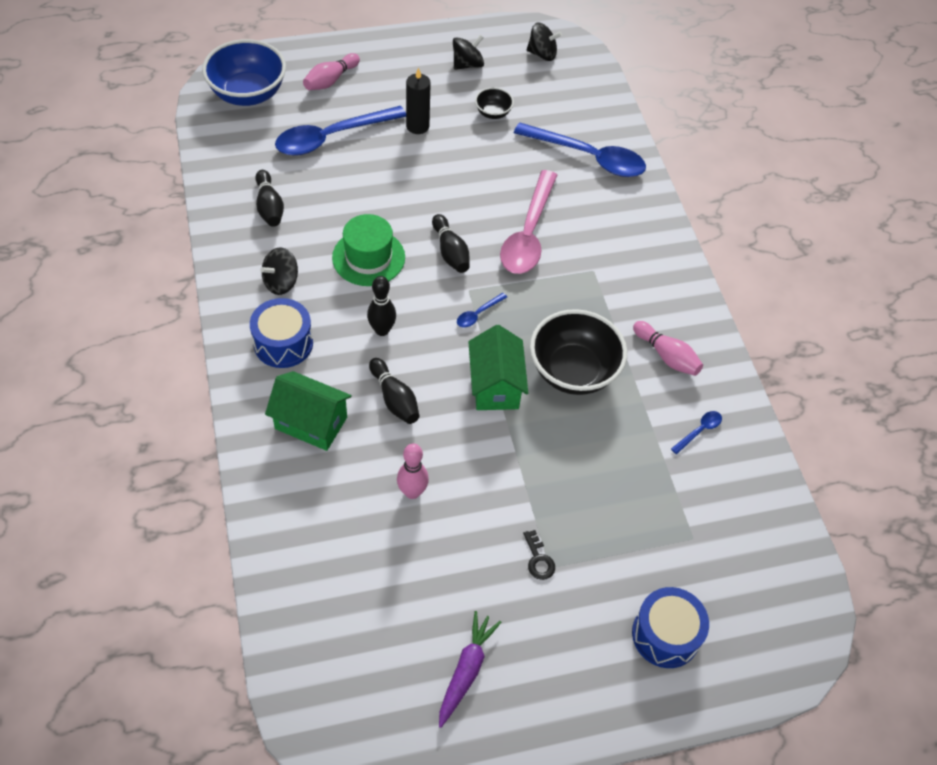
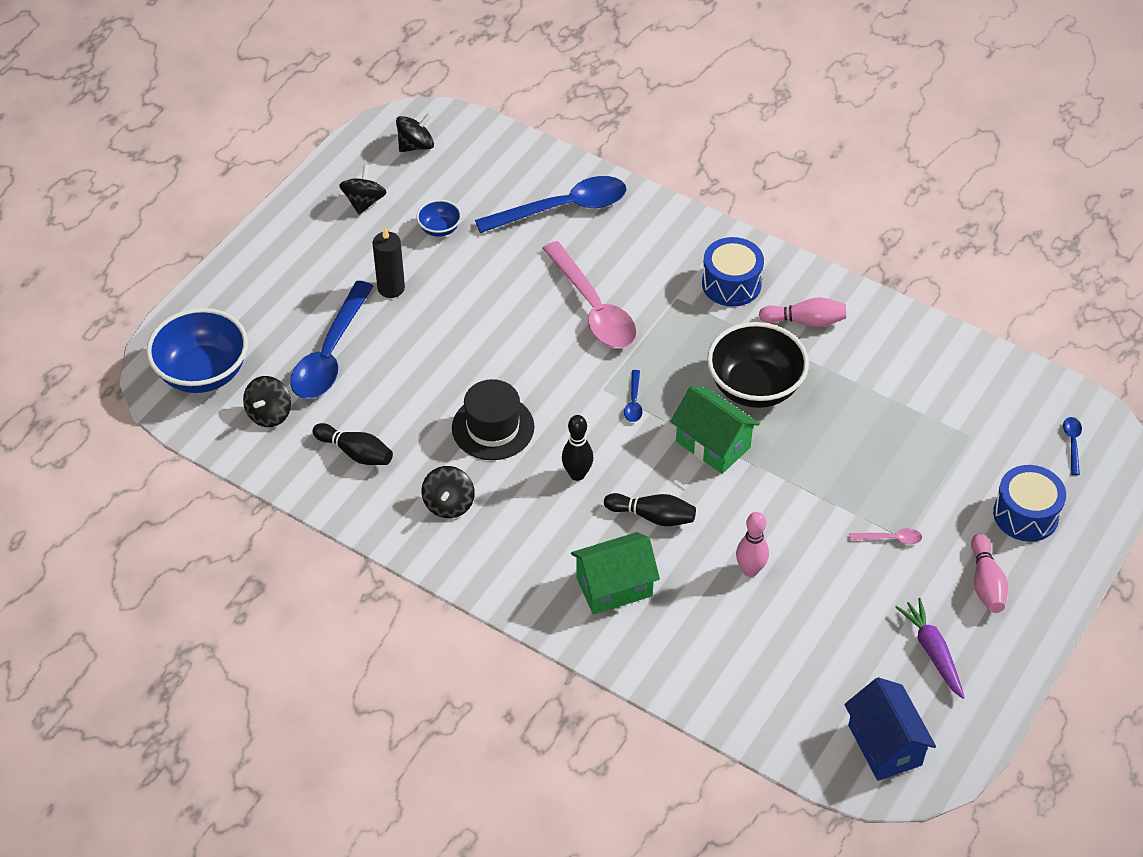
camera: 40 degrees left, 5 degrees down
(252, 145) = (269, 414): none -> black spinning top
(283, 343) = (514, 548): blue drum -> blue drum (731, 284)
(331, 80) = (262, 305): pink bowling pin -> pink bowling pin (986, 583)
(346, 705) = (884, 745): none -> blue house
(368, 257) = (493, 427): green hat -> black hat
(450, 252) = (551, 371): black bowling pin -> none
(493, 113) = (440, 229): black bowl -> blue bowl
(538, 559) = (890, 539): black key -> pink spoon
(699, 431) = (889, 358): blue spoon -> blue spoon (1072, 443)

